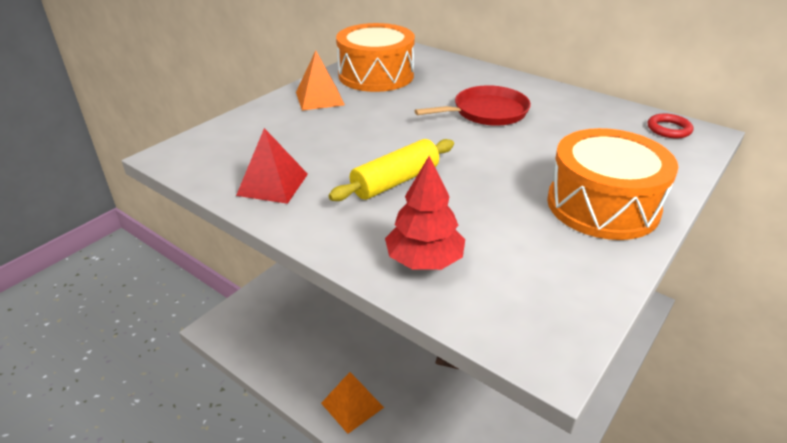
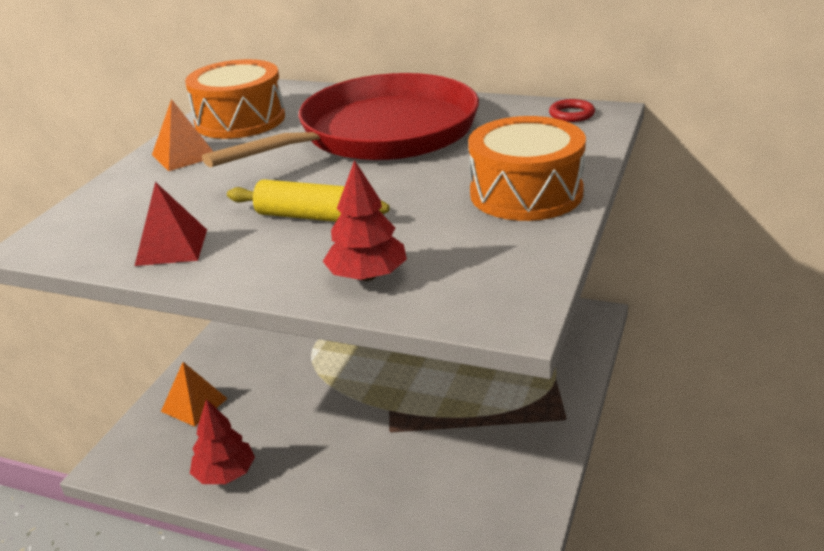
camera: 15 degrees left, 5 degrees down
(296, 362) = (225, 474): none -> red tree
(352, 405) = (308, 498): orange pyramid -> orange pyramid (194, 405)
(395, 181) = (308, 216): yellow rolling pin -> yellow rolling pin turned 75 degrees clockwise
(486, 112) = (380, 133): red pan -> red pan, size x2.14

